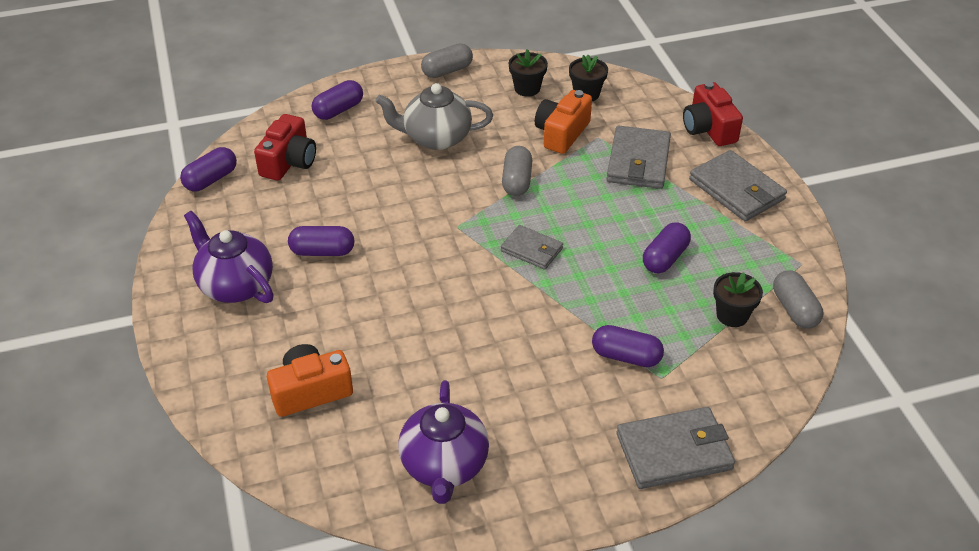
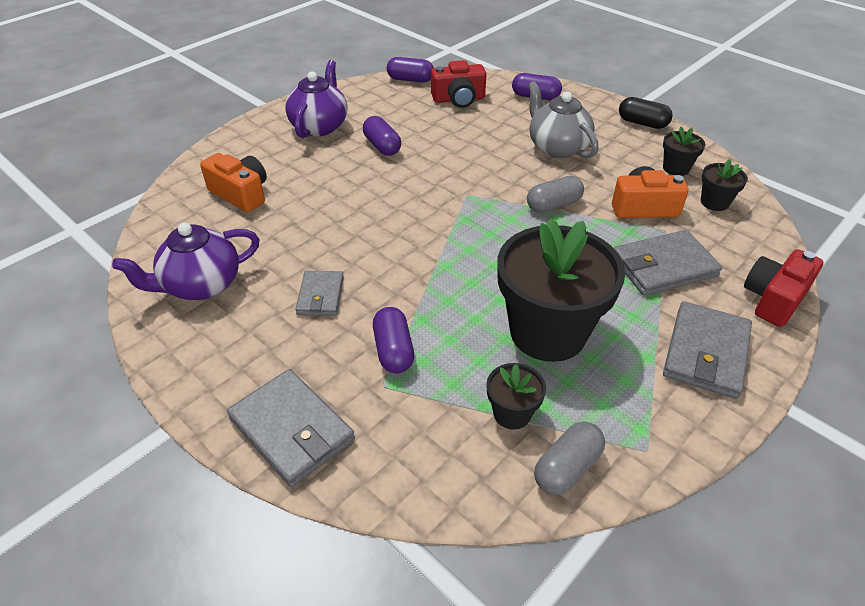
camera: 60 degrees right, 0 degrees up
(447, 71) = (642, 123): grey capsule -> black capsule
(532, 250) = (478, 243): grey wallet -> grey wallet (320, 296)
(665, 258) = (548, 332): purple capsule -> black flower pot

